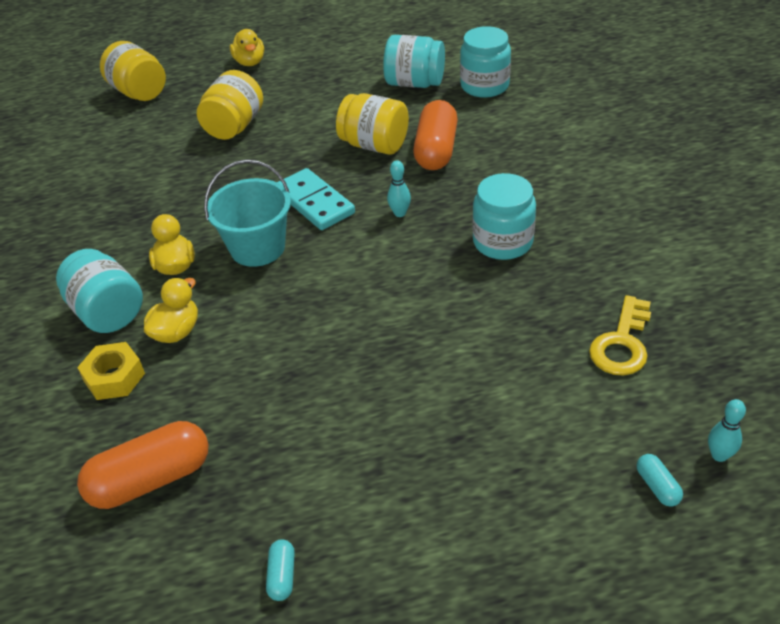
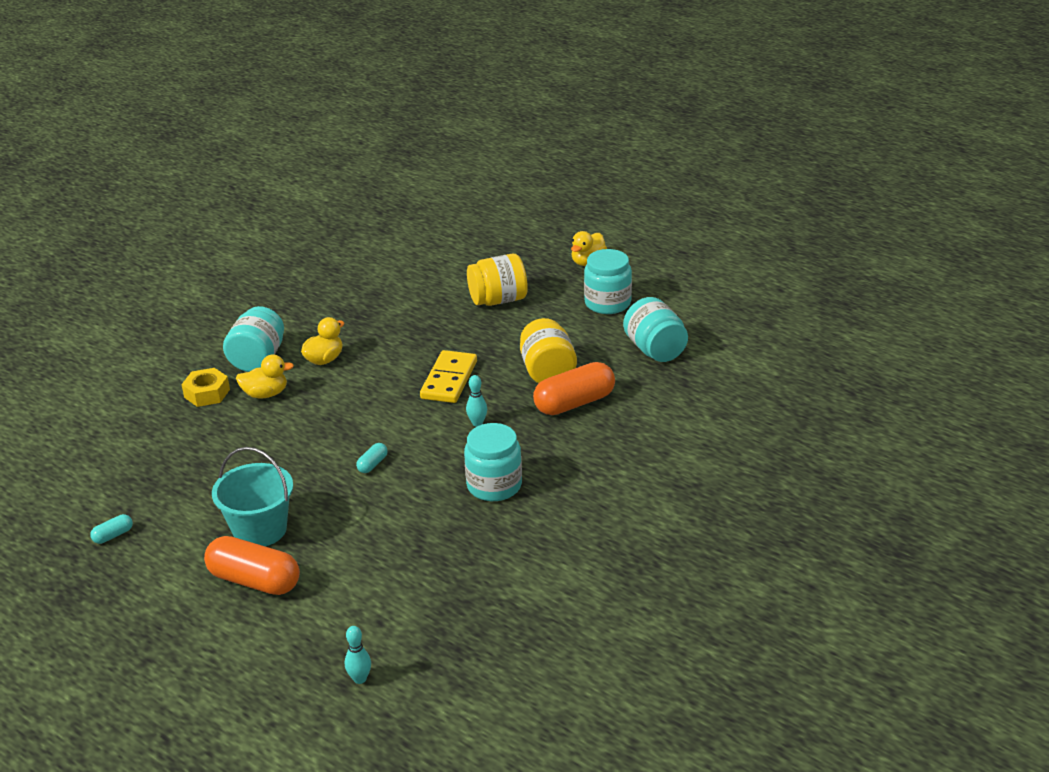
camera: 50 degrees right, 10 degrees down
(139, 92) = (491, 239): yellow jar -> none
(151, 479) = (142, 451): orange capsule -> orange capsule (254, 581)
(257, 248) = (375, 382): turquoise bucket -> turquoise bucket (260, 530)
(314, 202) = (449, 380): turquoise domino -> yellow domino
(484, 86) = (695, 386): turquoise jar -> turquoise jar (607, 303)
(622, 343) = (434, 590): yellow key -> none
(657, 486) = (305, 659): turquoise capsule -> turquoise capsule (372, 464)

